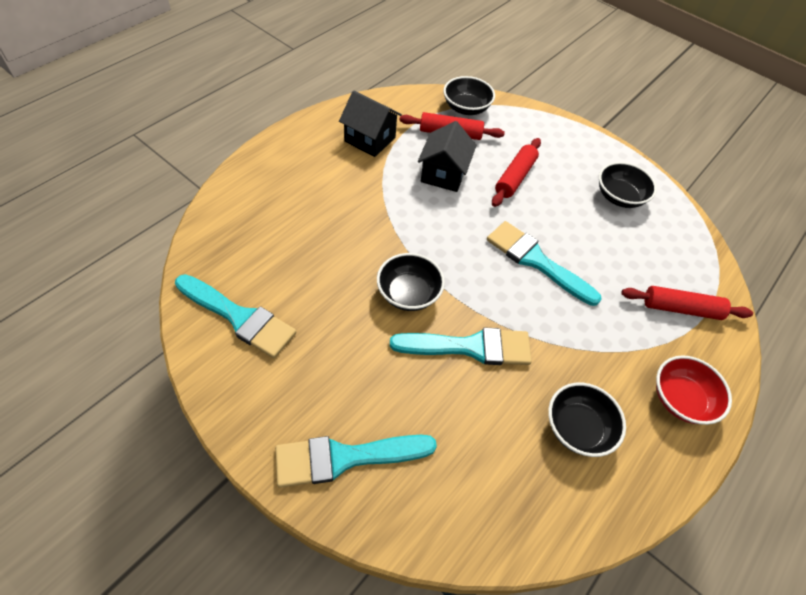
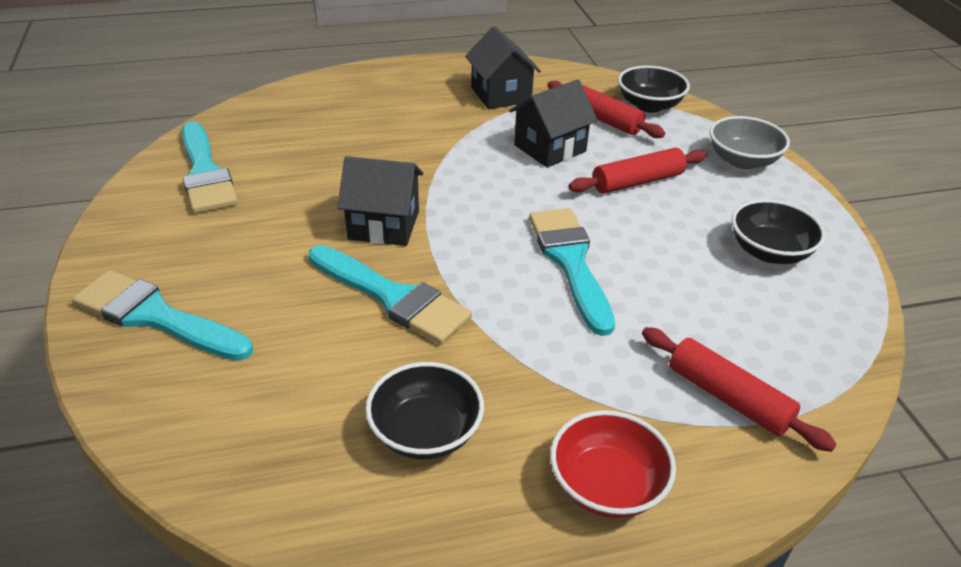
camera: 40 degrees right, 15 degrees down
(408, 294) = (384, 225): black bowl -> black house
(552, 132) = (742, 160): none -> grey bowl

